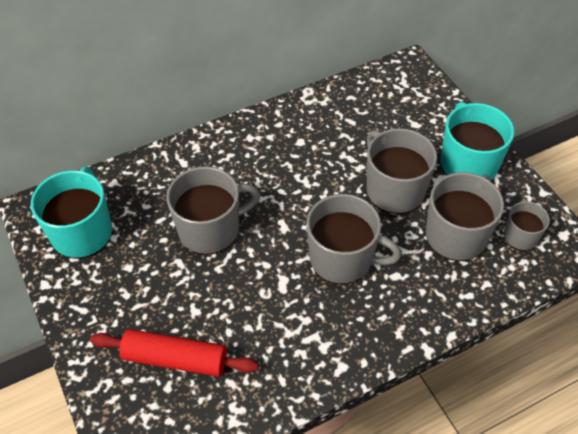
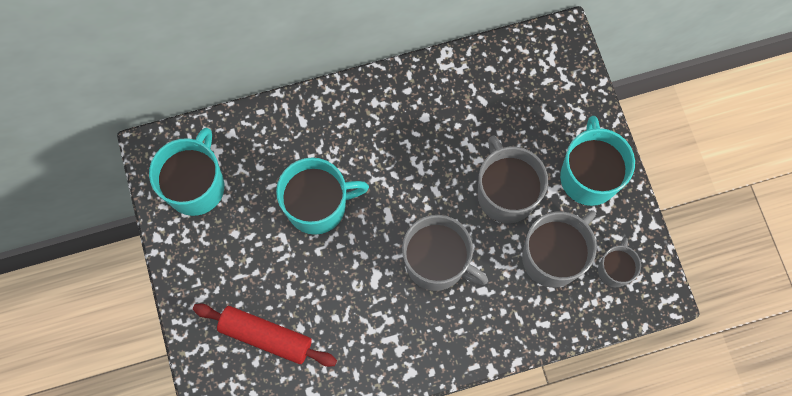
camera: 10 degrees right, 20 degrees up
(210, 229) = (318, 206): grey mug -> turquoise mug

